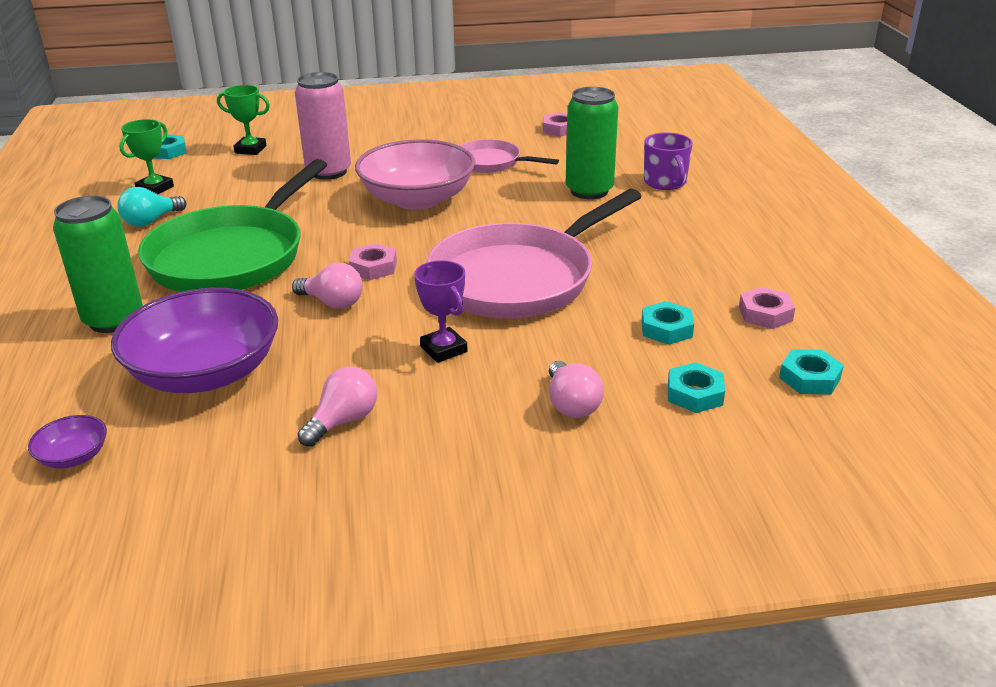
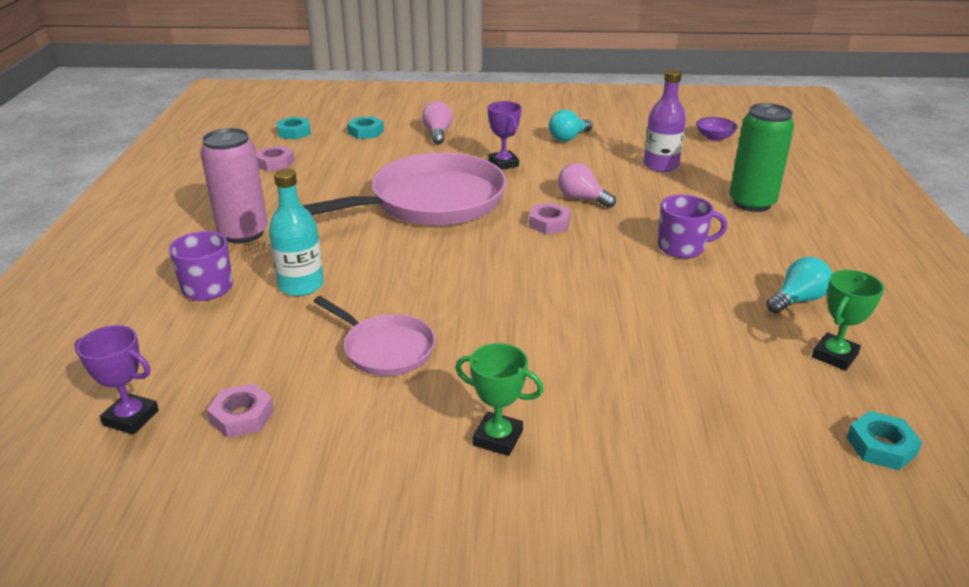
camera: 170 degrees left, 0 degrees up
(205, 373) = (661, 165): purple bowl -> purple bottle
(233, 256) = (682, 247): green pan -> purple mug
(250, 149) = (742, 431): green trophy -> green trophy (497, 438)
(328, 172) = (607, 359): pink can -> pink can (243, 233)
(343, 421) = (568, 138): pink light bulb -> turquoise light bulb
(417, 199) = (496, 296): pink bowl -> none
(589, 191) = (301, 285): green can -> turquoise bottle
(624, 123) = (131, 418): none -> purple trophy
(666, 329) = (350, 161): turquoise nut -> none

